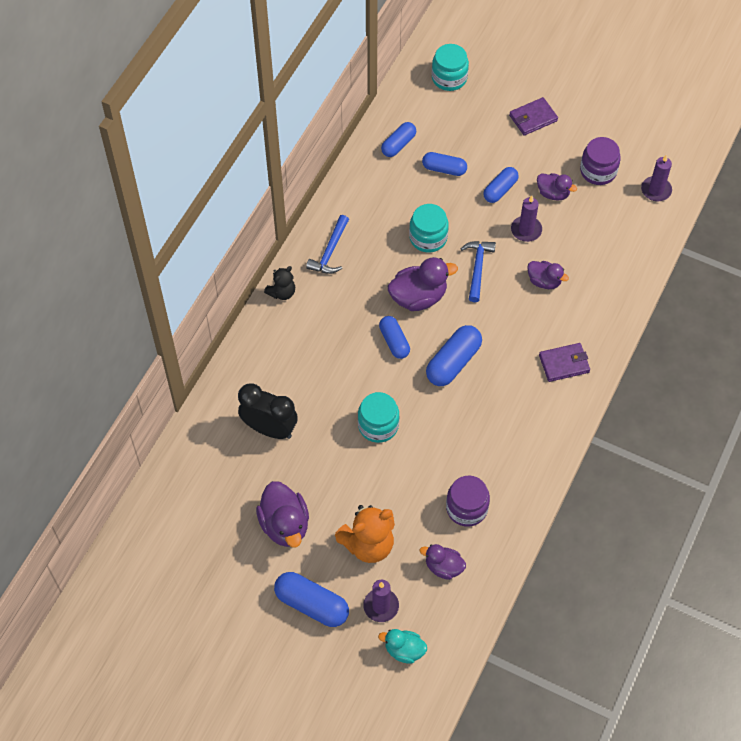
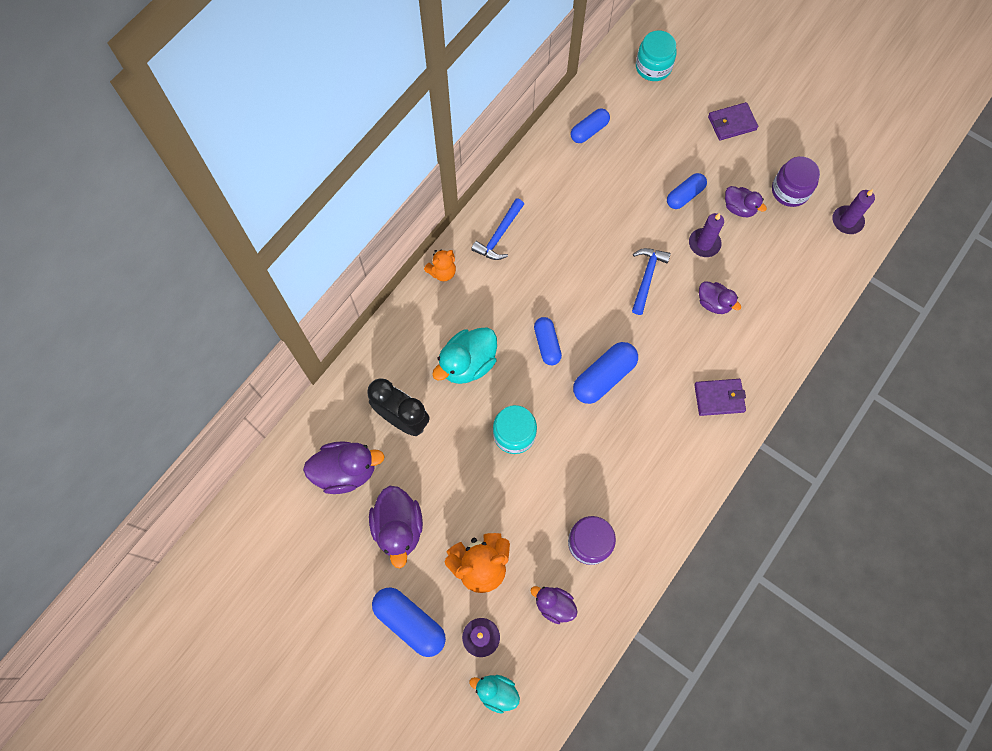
camera: 10 degrees right, 10 degrees up
(282, 292) = (442, 272): black teddy bear -> orange teddy bear
(322, 370) = (467, 364): none -> turquoise duck
(418, 297) = (580, 299): purple duck -> purple duck (346, 471)
(428, 237) = (601, 236): turquoise jar -> none
(444, 169) = (631, 164): blue capsule -> none

